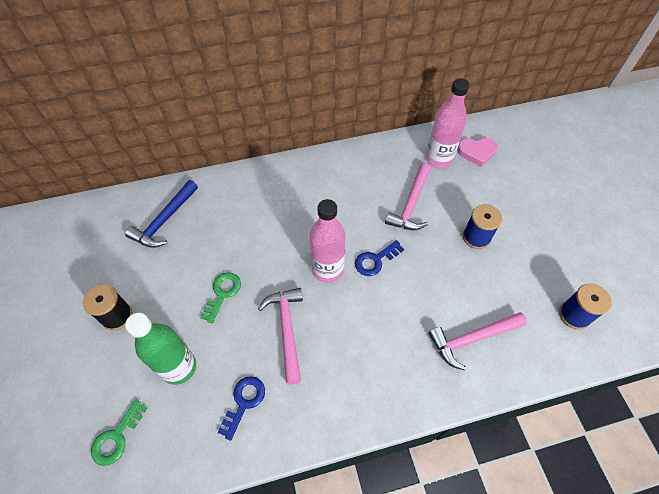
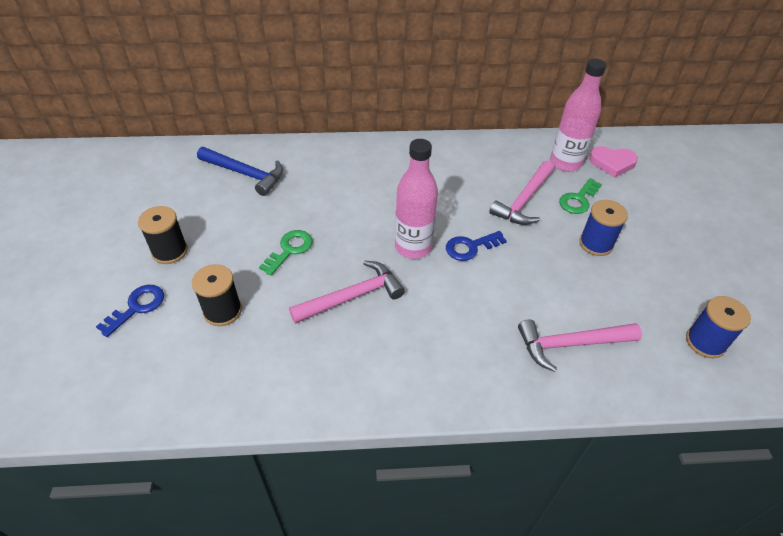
camera: 10 degrees right, 10 degrees down
(117, 437) = (136, 365): green key -> green key (578, 199)
(165, 221) = (245, 174): blue hammer -> blue hammer turned 105 degrees counterclockwise
(179, 367) = (222, 311): green bottle -> black spool
(244, 402) = (286, 358): blue key -> blue key (137, 307)
(287, 329) = (352, 296): pink hammer -> pink hammer turned 60 degrees clockwise

